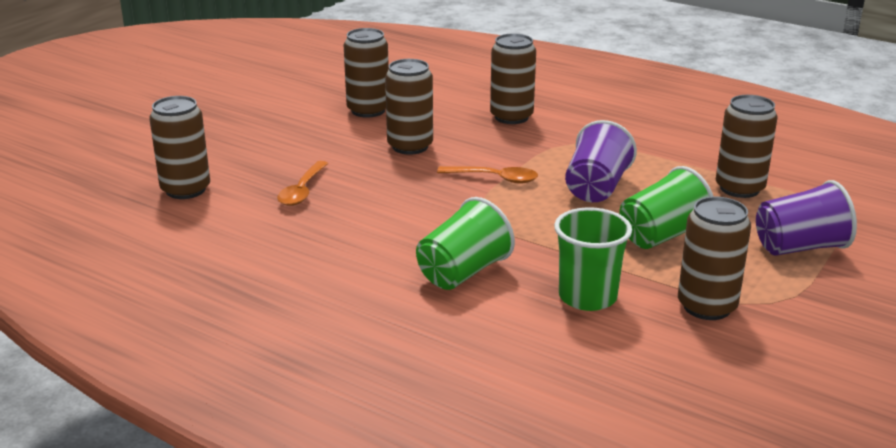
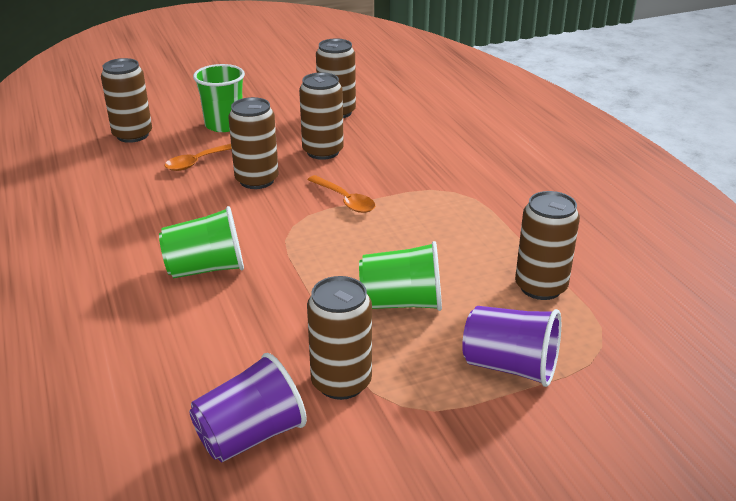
camera: 35 degrees right, 5 degrees up
(511, 117) = (437, 152): brown can -> brown can (257, 180)
(587, 297) = (262, 329): green cup -> green cup (224, 125)
(596, 188) = (412, 238): purple cup -> purple cup (250, 436)

